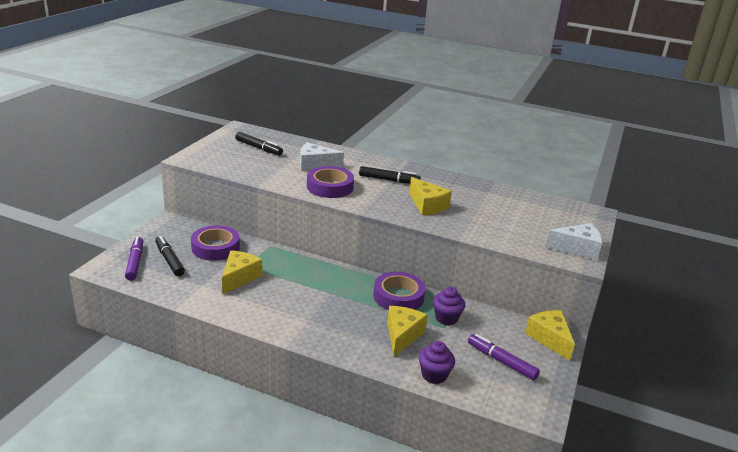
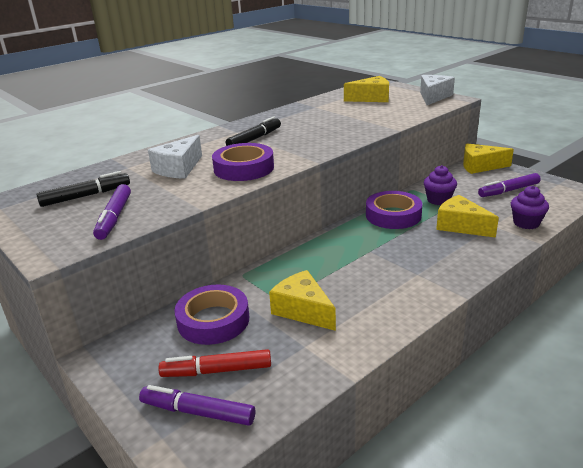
camera: 60 degrees left, 0 degrees up
(169, 260) = (217, 371): black marker -> red marker
(234, 163) = (114, 218): none -> purple marker
(427, 205) = (324, 131): yellow cheese -> yellow cheese (371, 98)

